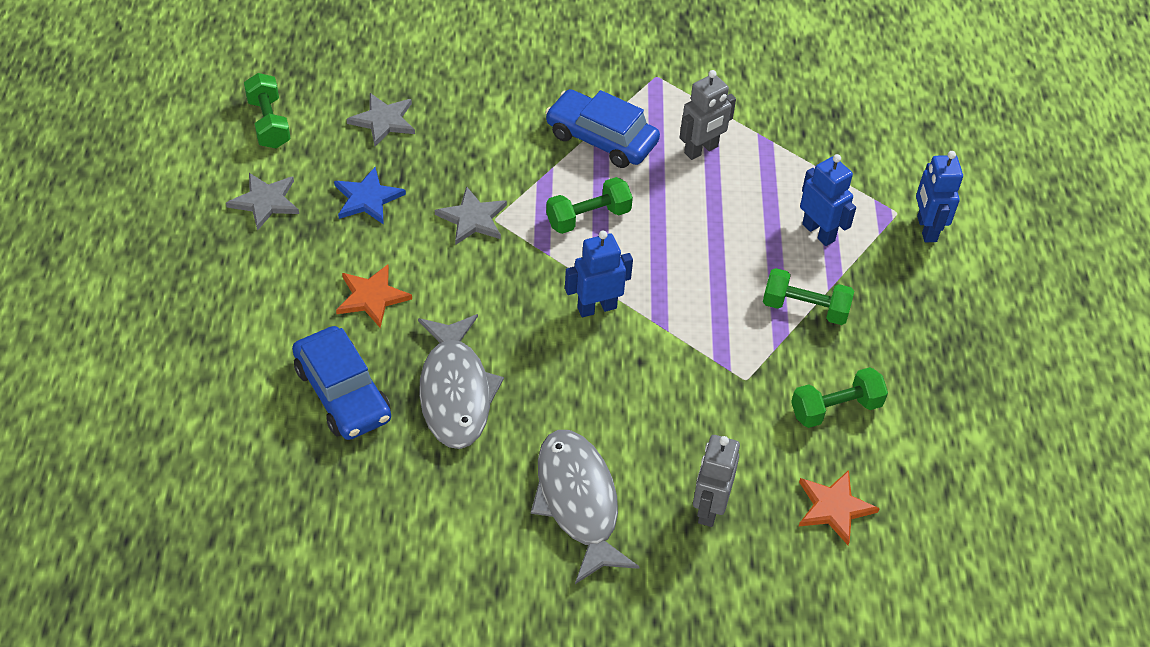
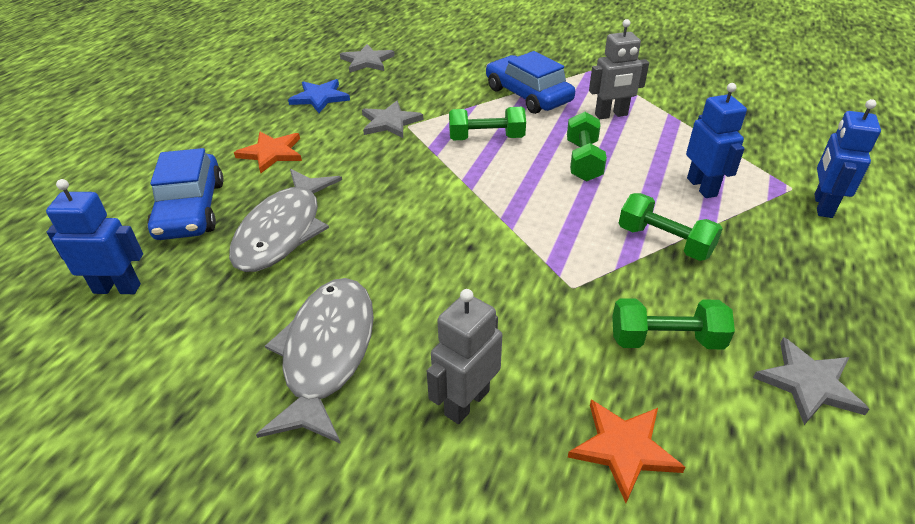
camera: 25 degrees right, 10 degrees down
(265, 201) = (246, 87): grey star -> grey star (808, 383)
(269, 123) = (288, 50): green dumbbell -> green dumbbell (583, 161)
(596, 308) = (454, 198): blue robot -> blue robot (117, 288)

